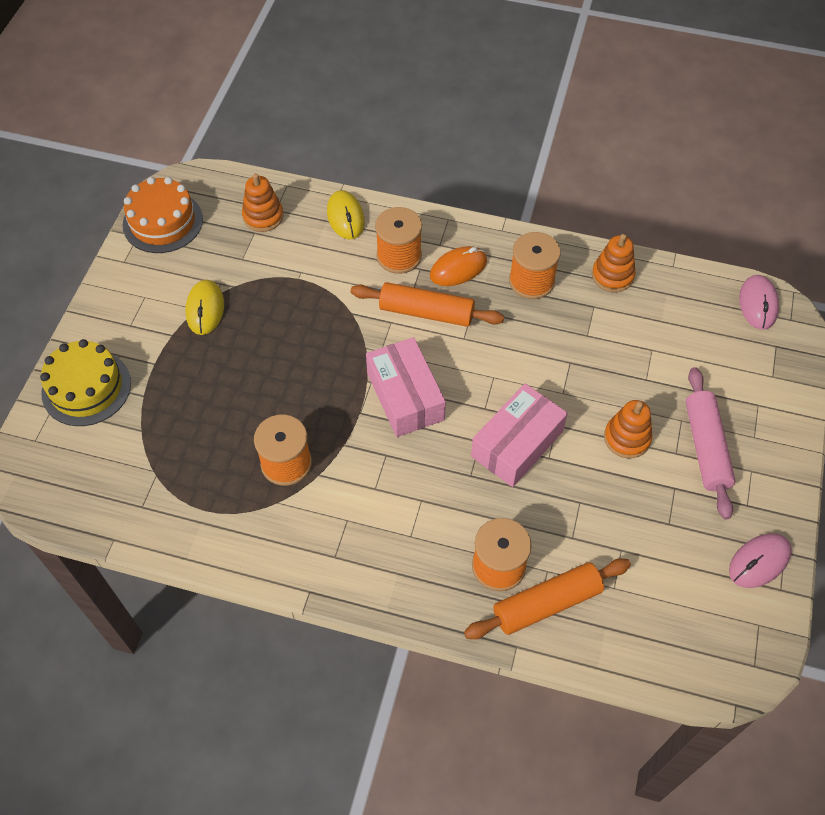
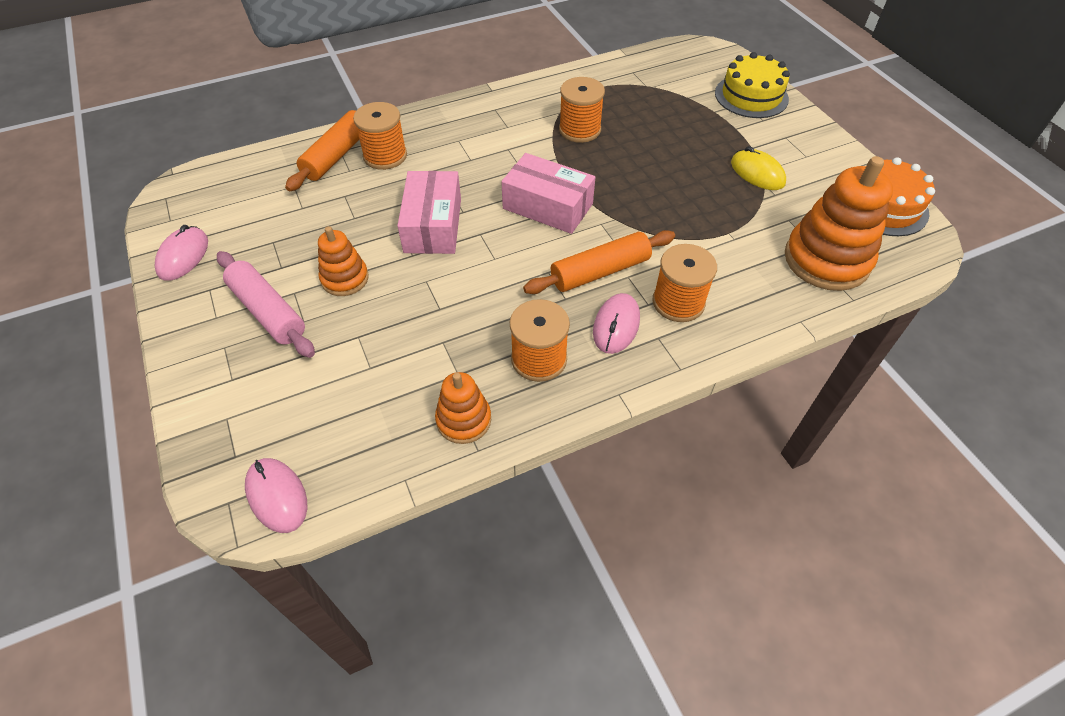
camera: 140 degrees right, 5 degrees down
(263, 216) = (826, 260): orange stacking toy -> orange stacking toy, size x1.82
(345, 217) = (766, 305): yellow mouse -> none
(458, 269) = (616, 326): orange mouse -> pink mouse

